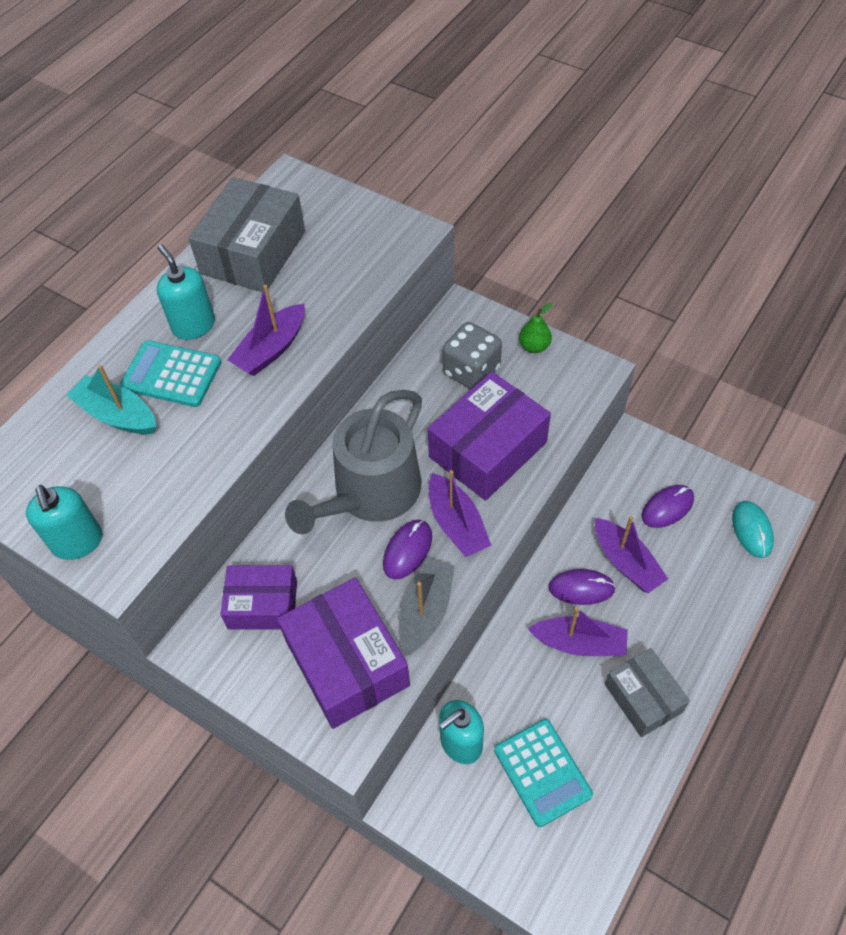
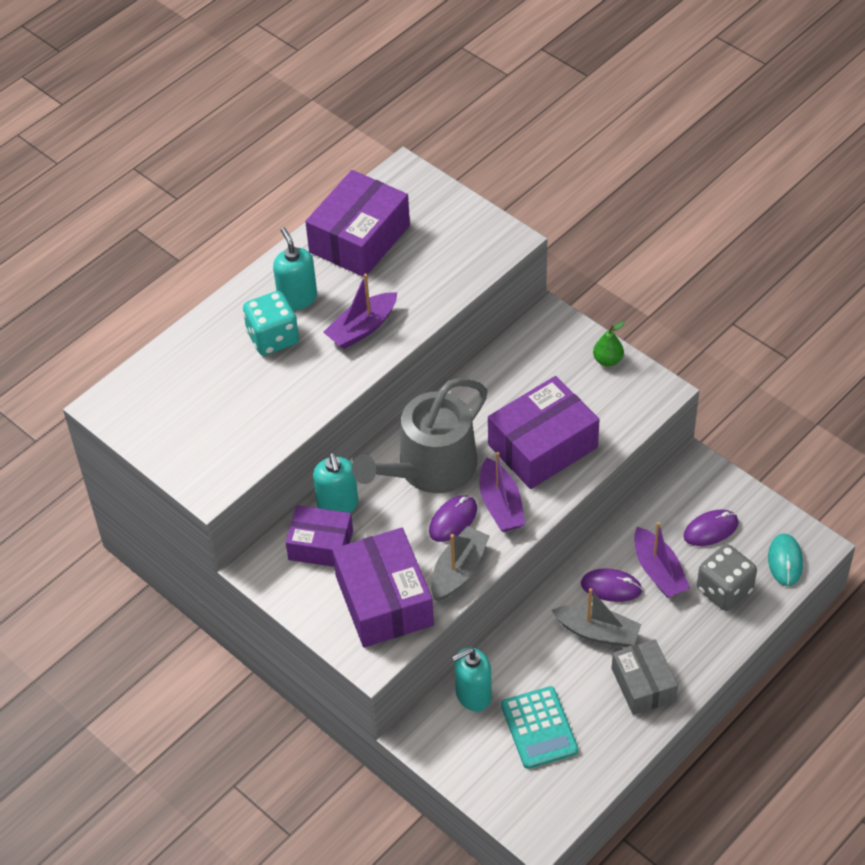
camera: 10 degrees right, 5 degrees down
(78, 542) = (181, 463): turquoise soap dispenser -> turquoise soap dispenser (338, 505)
(117, 415) = (223, 366): turquoise boat -> none
(171, 374) = (273, 338): turquoise calculator -> turquoise dice
(253, 252) = (359, 239): grey box -> purple box
(471, 371) = (543, 374): grey dice -> grey dice (724, 590)
(579, 643) = (597, 632): purple boat -> grey boat

